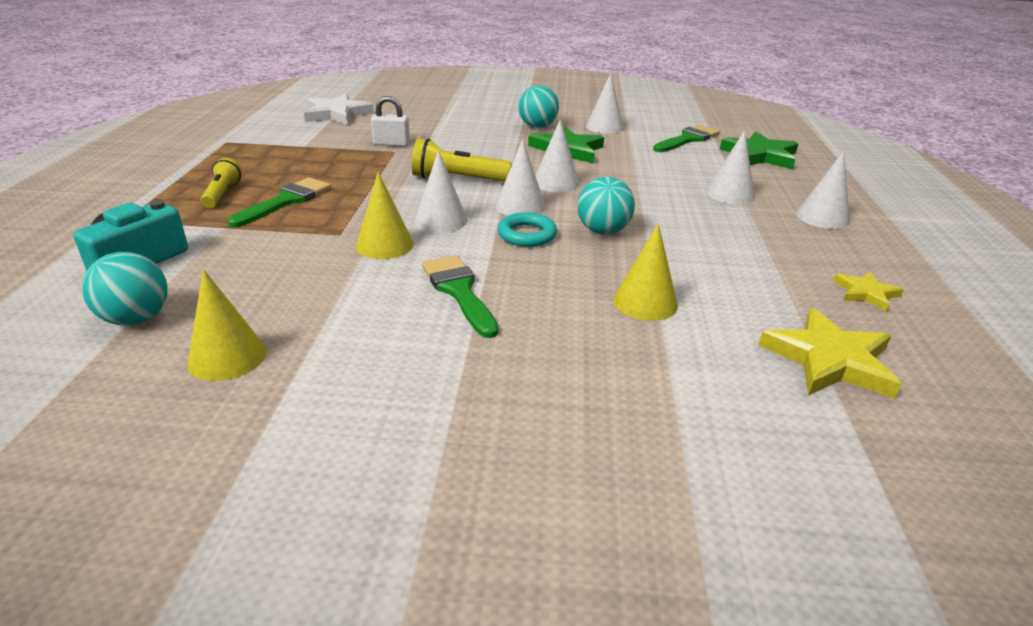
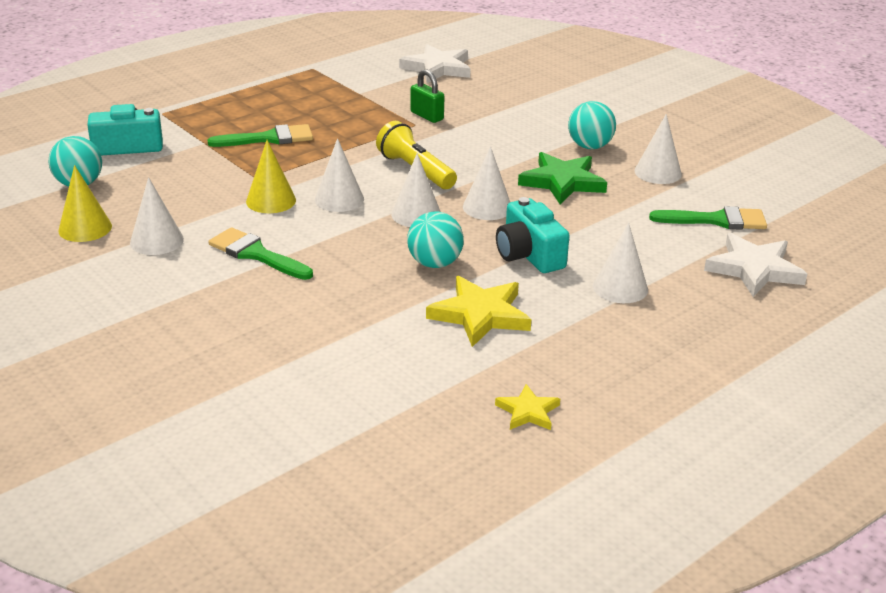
camera: 45 degrees right, 0 degrees up
(222, 194) = (241, 115): yellow flashlight -> none
(391, 144) = (427, 116): white padlock -> green padlock
(459, 291) = (256, 254): green brush -> green brush turned 75 degrees counterclockwise
(527, 234) = (374, 238): turquoise ring -> none
(644, 199) = (529, 255): none -> turquoise camera
(645, 302) = (352, 324): yellow cone -> none
(760, 155) = (754, 269): green star -> white star
(822, 217) = (656, 348): white cone -> white cone (156, 241)
(829, 360) = (387, 424): yellow star -> yellow star (480, 315)

